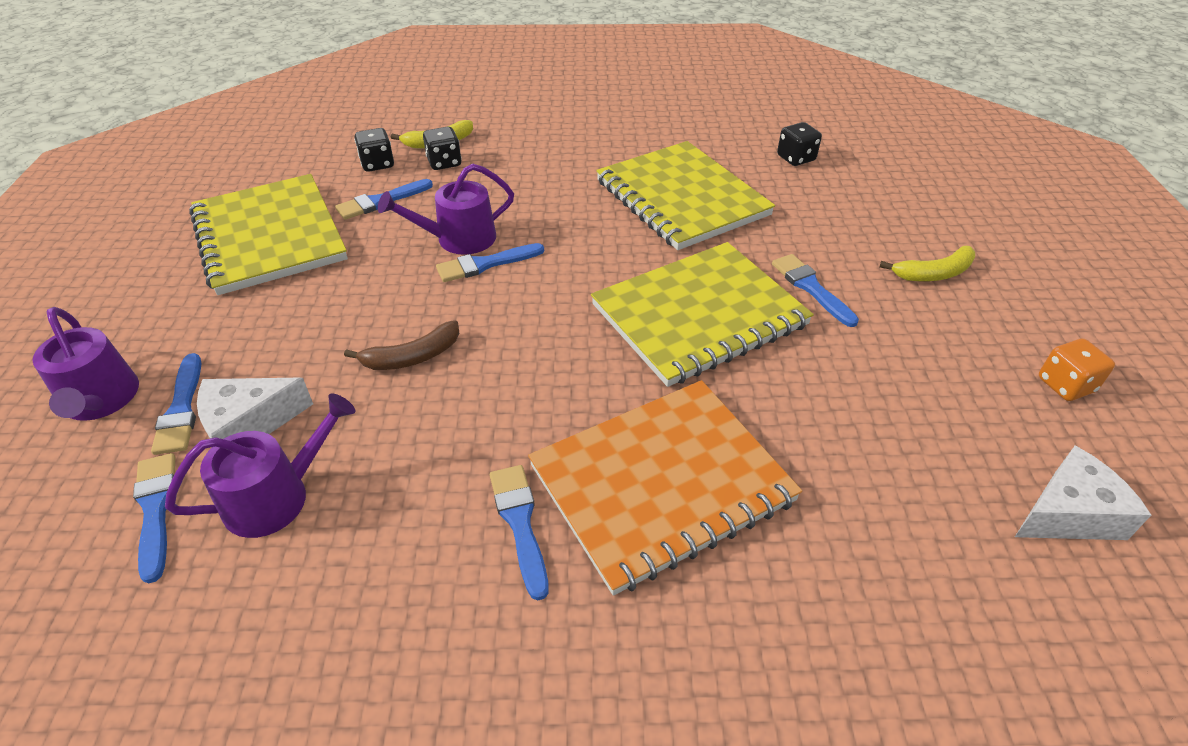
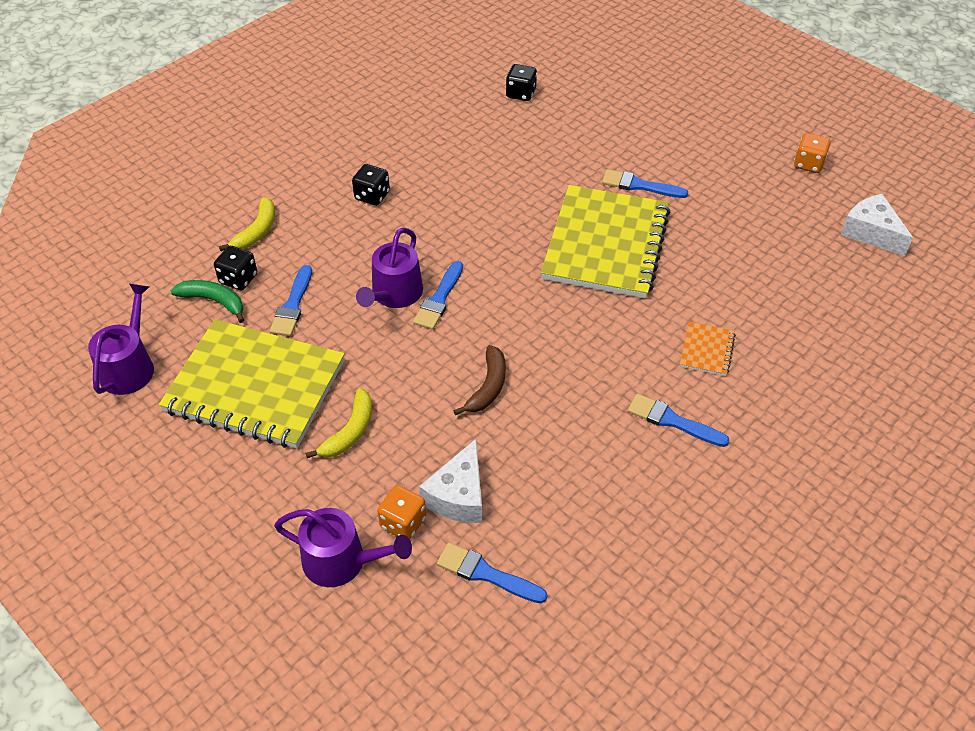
camera: 45 degrees left, 5 degrees up
(181, 409) = (403, 522): blue brush -> orange dice
(276, 496) = (538, 512): purple watering can -> purple watering can (129, 366)
(340, 168) = (214, 301): none -> green banana
(444, 163) = (289, 245): black dice -> black dice (372, 196)
(661, 483) = (706, 350): orange notebook -> orange notebook, size x0.41
(681, 198) = (491, 169): yellow notebook -> none
(934, 273) = (687, 134): yellow banana -> yellow banana (350, 431)
(1068, 514) = (871, 232): white cheese -> white cheese turned 60 degrees counterclockwise

